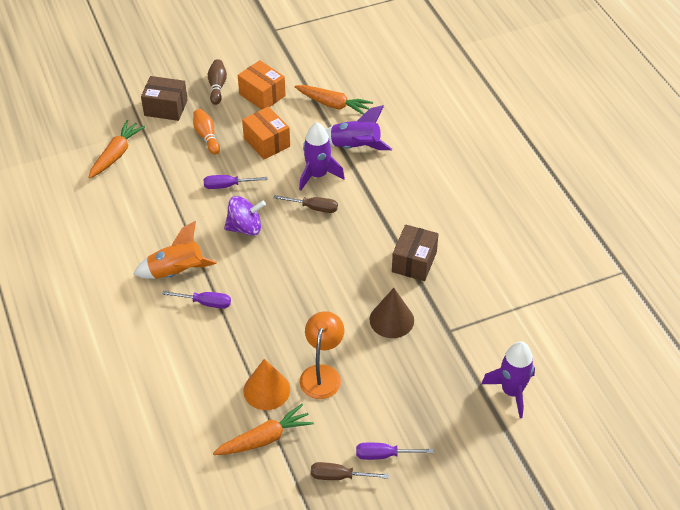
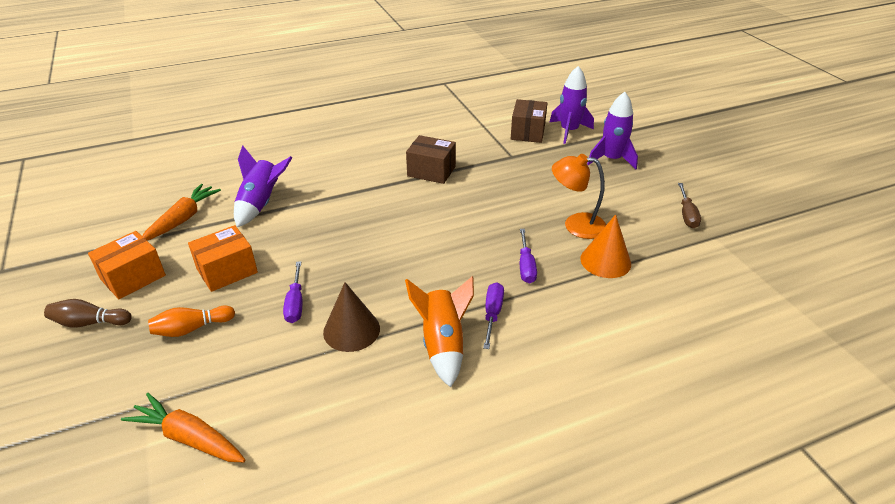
camera: 90 degrees left, 10 degrees down
(166, 108) = (105, 380): brown box -> brown box (528, 132)
(245, 228) = (372, 285): purple spinning top -> none
(265, 438) = (665, 261): orange carrot -> none
(314, 208) = (349, 232): brown screwdriver -> none
(318, 175) = (298, 230): purple rocket -> purple rocket (611, 159)
(383, 455) = (654, 191): purple screwdriver -> purple screwdriver (526, 266)
(391, 320) = (503, 184): brown cone -> brown cone (351, 330)

